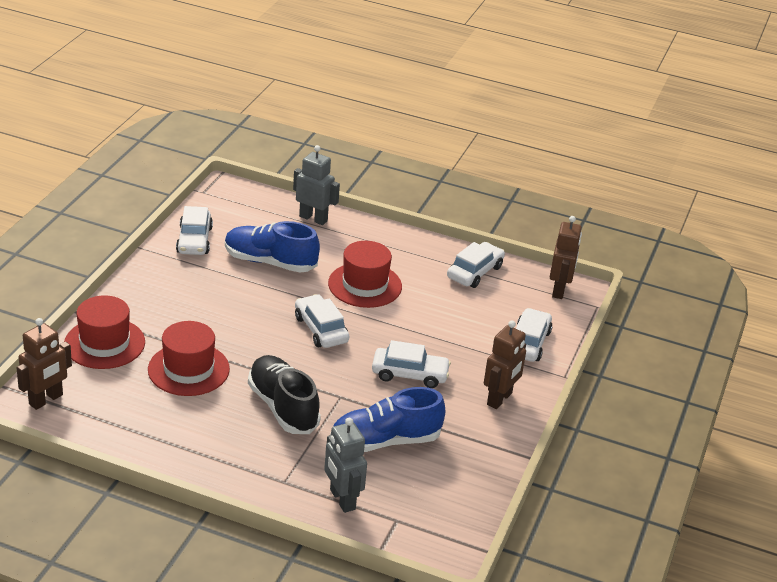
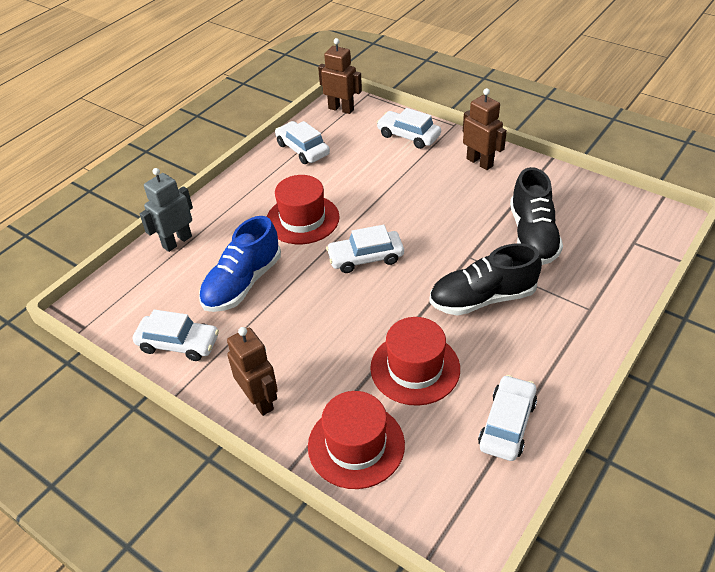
camera: 70 degrees left, 10 degrees up
(46, 400) = (456, 513): brown robot -> brown robot (260, 400)
(342, 499) = (611, 273): grey robot -> none
(385, 441) = (532, 236): blue shoe -> black shoe
(409, 374) = (442, 208): white car -> white car (507, 424)

